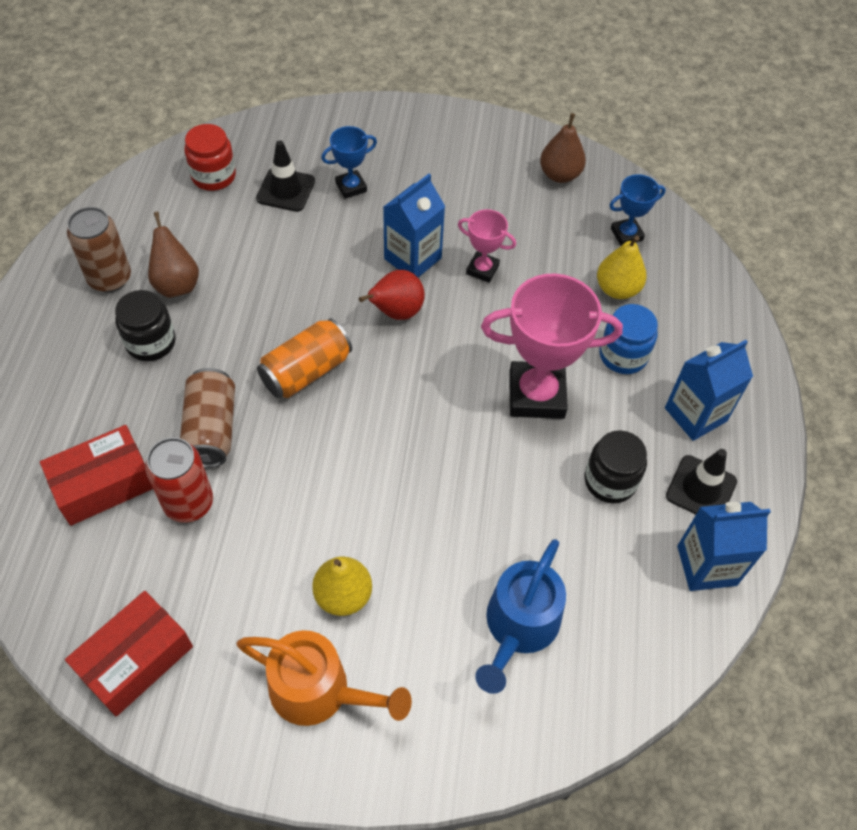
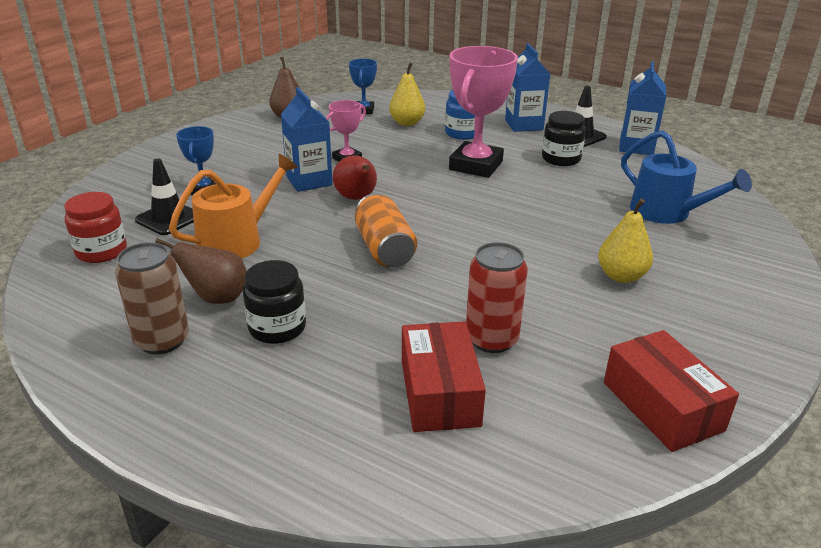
camera: 65 degrees left, 25 degrees down
(211, 429) = (414, 310): brown can -> none
(319, 691) = (709, 305): orange watering can -> orange watering can (237, 241)

